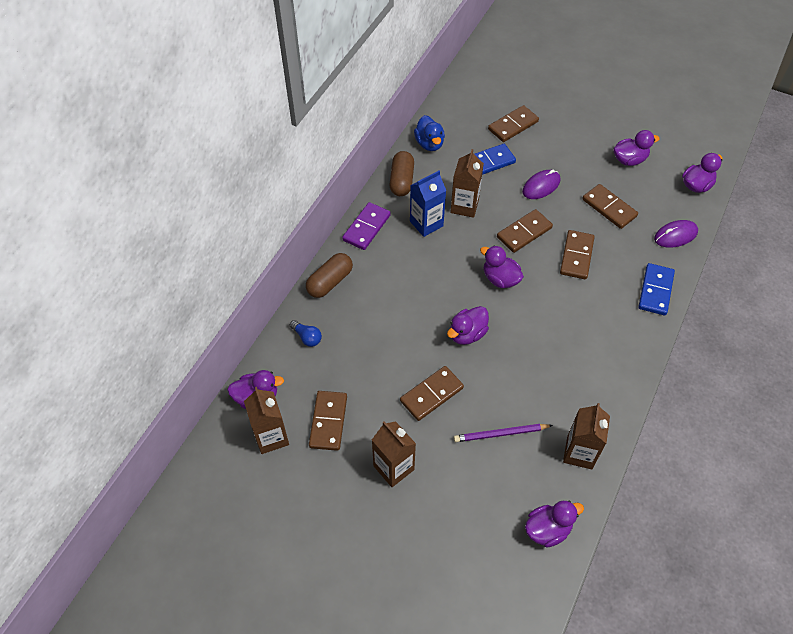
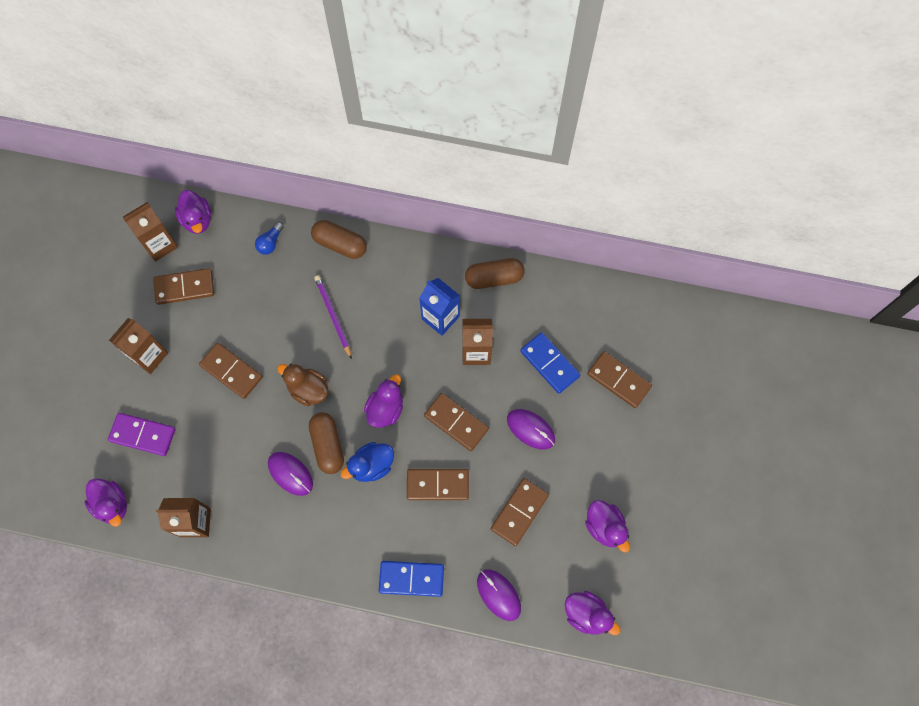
camera: 75 degrees right, 15 degrees up
(366, 227) = (418, 259): purple domino -> purple domino (143, 435)
(429, 144) = (559, 294): blue duck -> blue duck (371, 466)
(467, 334) = (308, 389): purple duck -> brown duck
(500, 434) = (201, 444): purple pencil -> purple pencil (333, 316)
(524, 328) = (328, 445): none -> brown capsule
(545, 363) = (290, 474): none -> purple mouse

